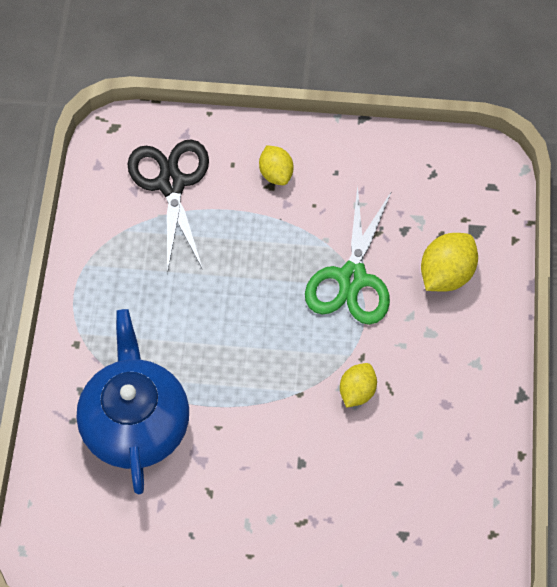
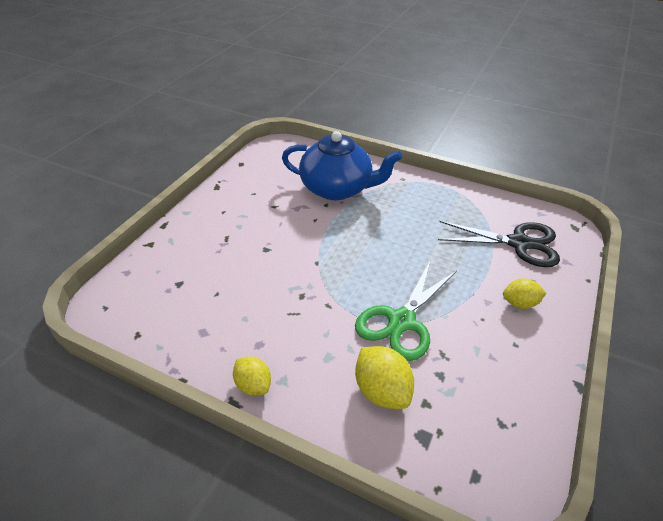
camera: 110 degrees right, 20 degrees down
(352, 278) = (402, 321): green scissors -> green scissors turned 90 degrees counterclockwise
(357, 391) = (301, 293): yellow lemon -> yellow lemon (253, 385)

